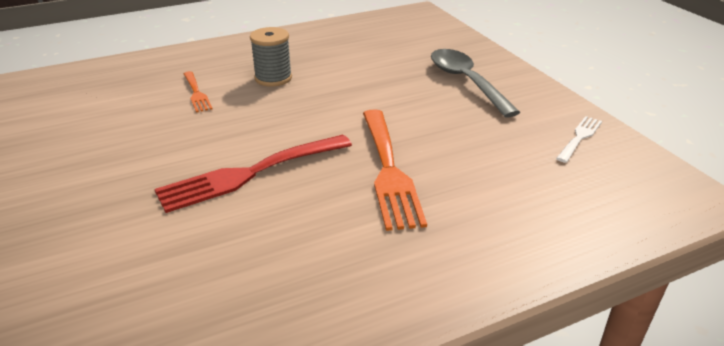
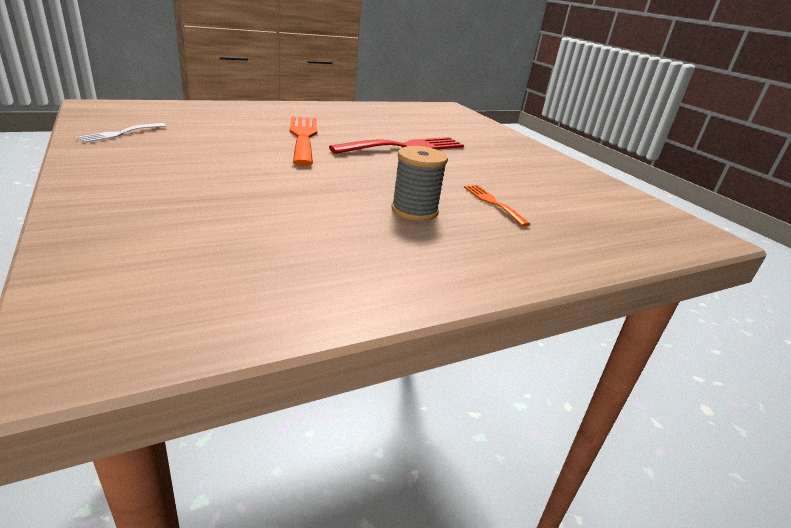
camera: 175 degrees right, 5 degrees down
(466, 82) = (168, 182): grey spoon -> none

